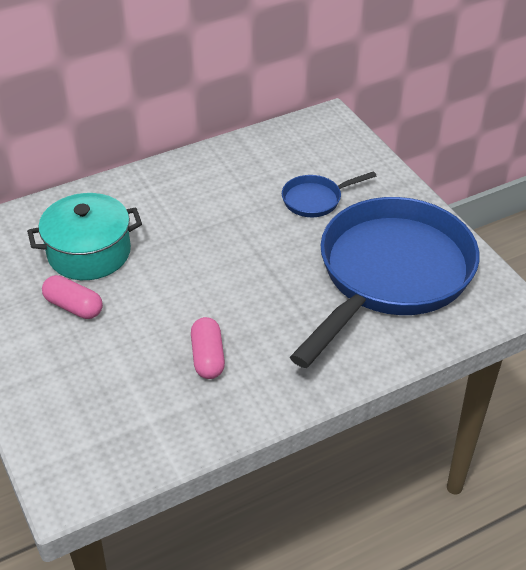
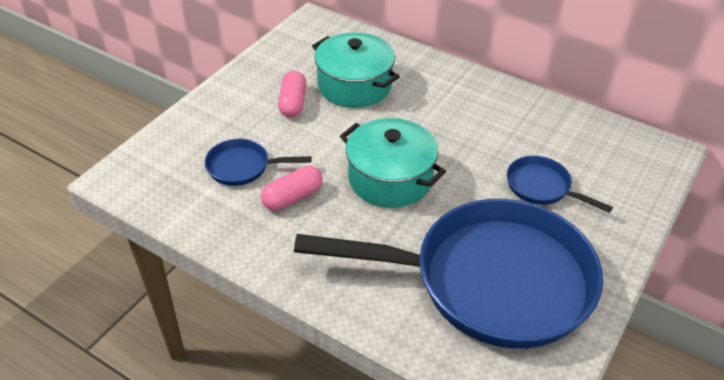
camera: 60 degrees right, 0 degrees up
(136, 379) = (242, 167): none -> blue pan
(235, 282) = (390, 179): none -> turquoise pot

